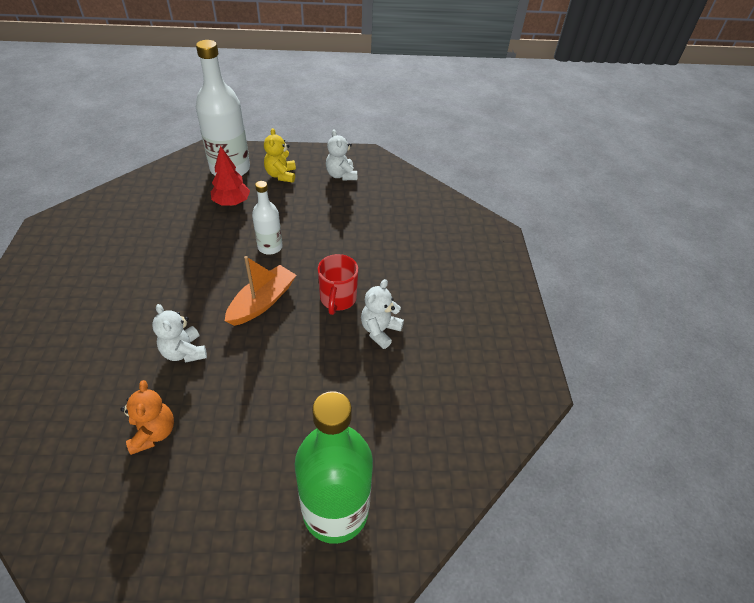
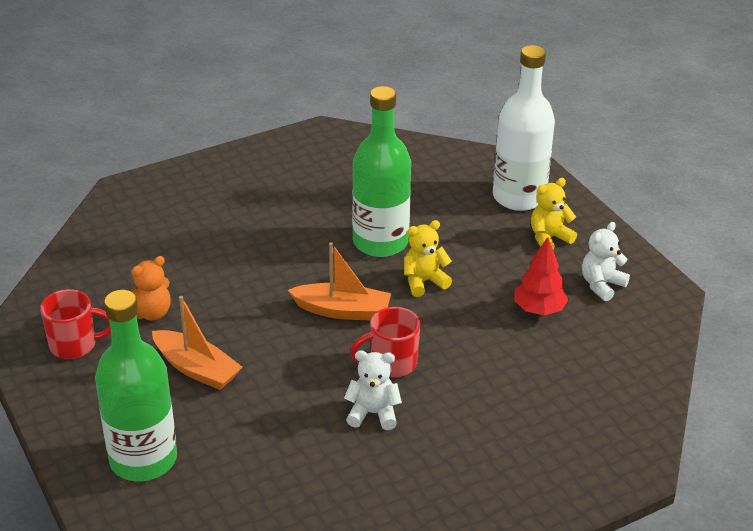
camera: 65 degrees right, 10 degrees down
(142, 517) = (75, 345): none -> red mug
(184, 352) = (244, 289): white teddy bear -> none
(208, 250) = (380, 242): none -> green bottle
(232, 203) = (465, 224): red tree -> red tree (539, 310)
(253, 424) = (197, 369): none -> orange boat
(270, 247) = (424, 282): white bottle -> yellow teddy bear

